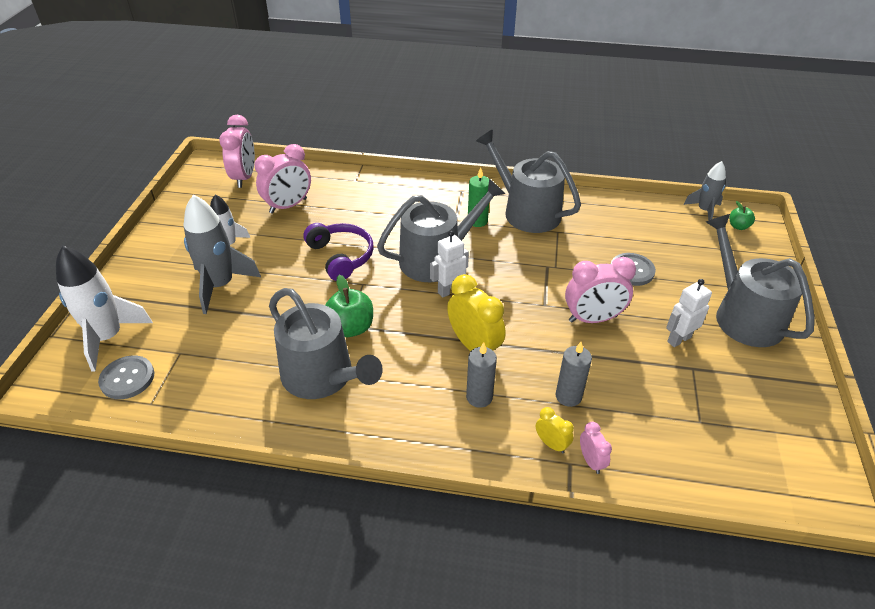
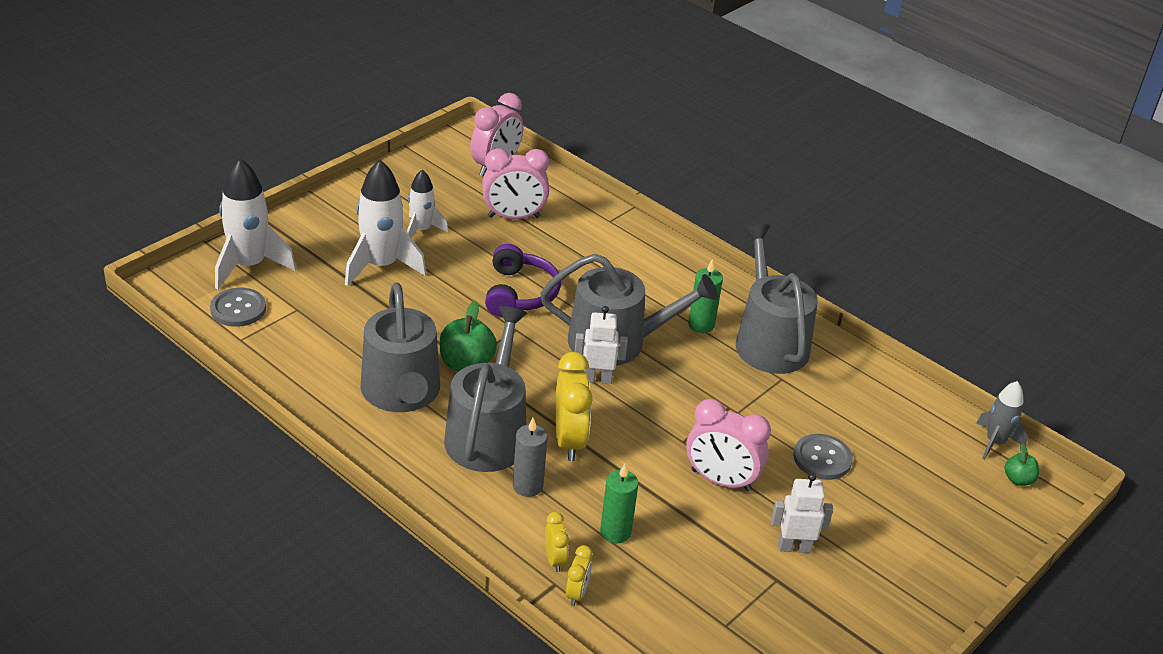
camera: 30 degrees right, 5 degrees down
(220, 285) = (381, 266): grey rocket -> white rocket
(568, 396) = (615, 532): grey candle -> green candle
(591, 461) = (577, 593): pink clock -> yellow clock
(743, 315) = (900, 566): grey watering can -> grey watering can (488, 433)

